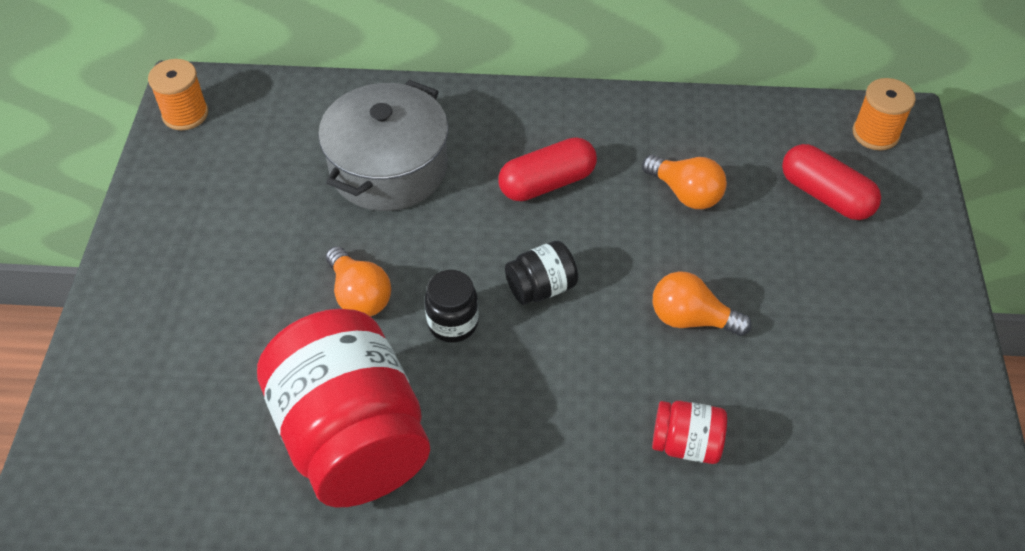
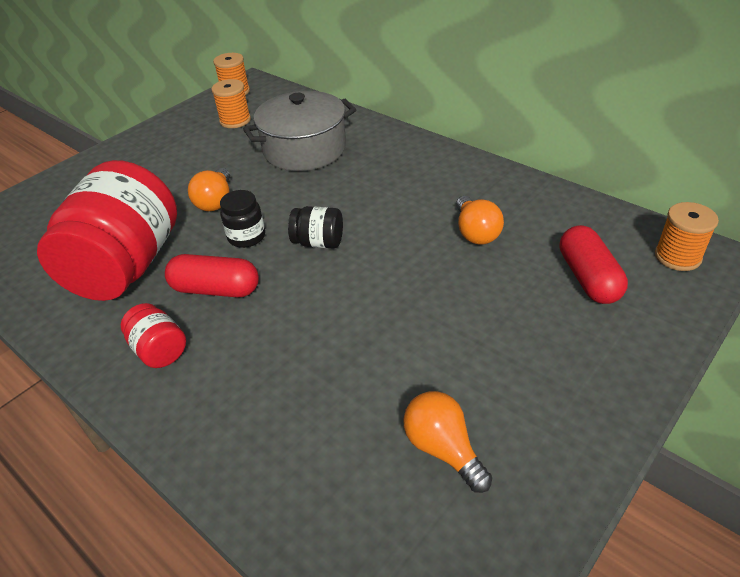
camera: 40 degrees right, 10 degrees down
(242, 163) = (235, 120): none -> orange spool
(547, 183) = (387, 191): red capsule -> red capsule (216, 289)
(686, 444) = (305, 378): red jar -> red jar (159, 350)
(691, 319) = (396, 305): orange light bulb -> orange light bulb (443, 449)

